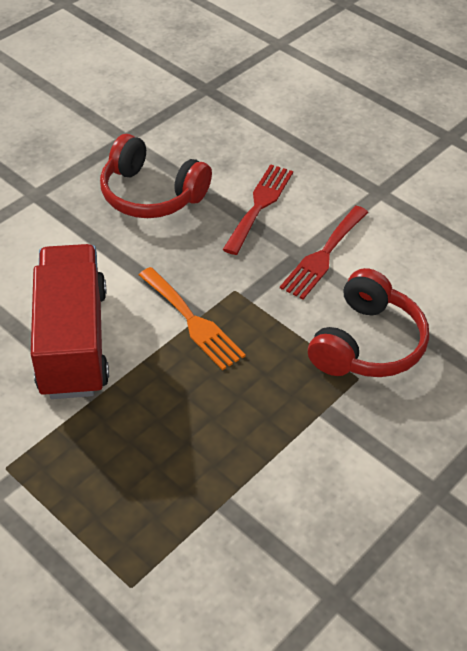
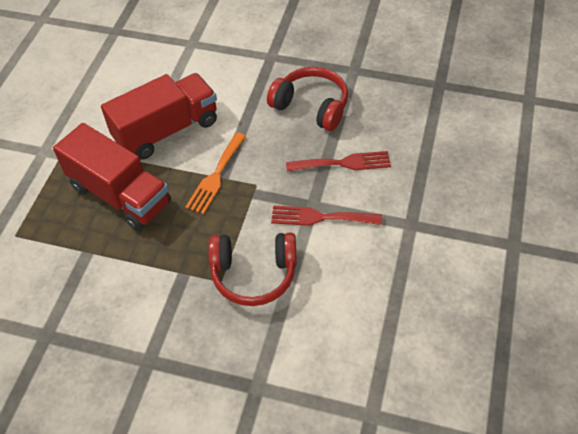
camera: 65 degrees right, 5 degrees up
(149, 431) = (120, 195): none -> red truck
(151, 194) = (311, 106): red headphones -> red headphones turned 120 degrees clockwise

